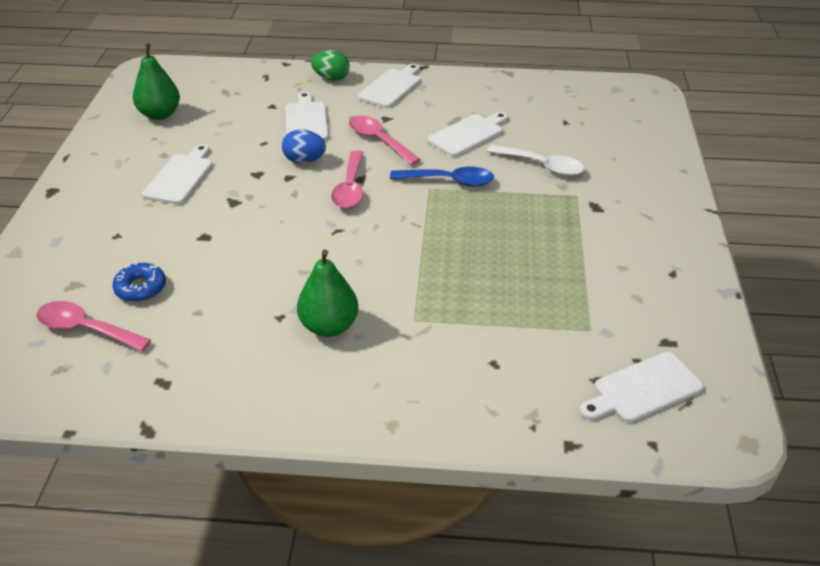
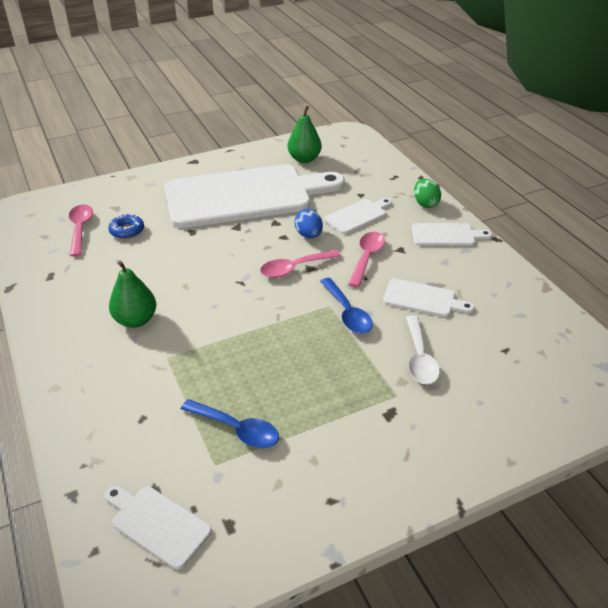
camera: 60 degrees right, 0 degrees up
(180, 177) = (245, 196): white cutting board -> white cutting board, size x2.46
(555, 301) = (237, 429): none -> blue spoon

